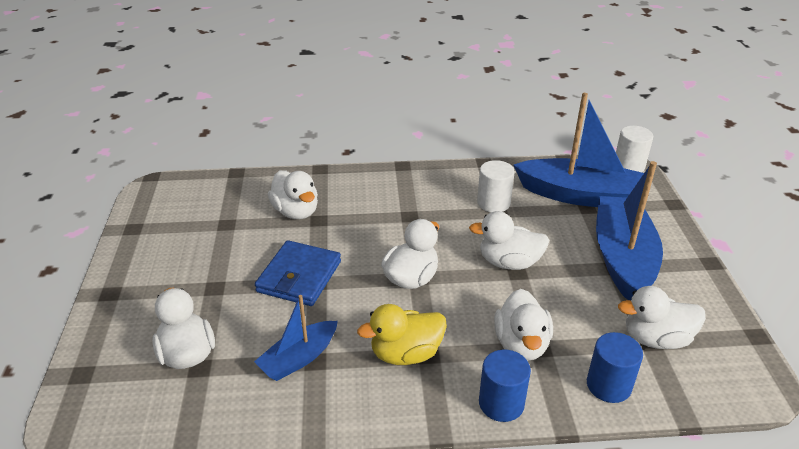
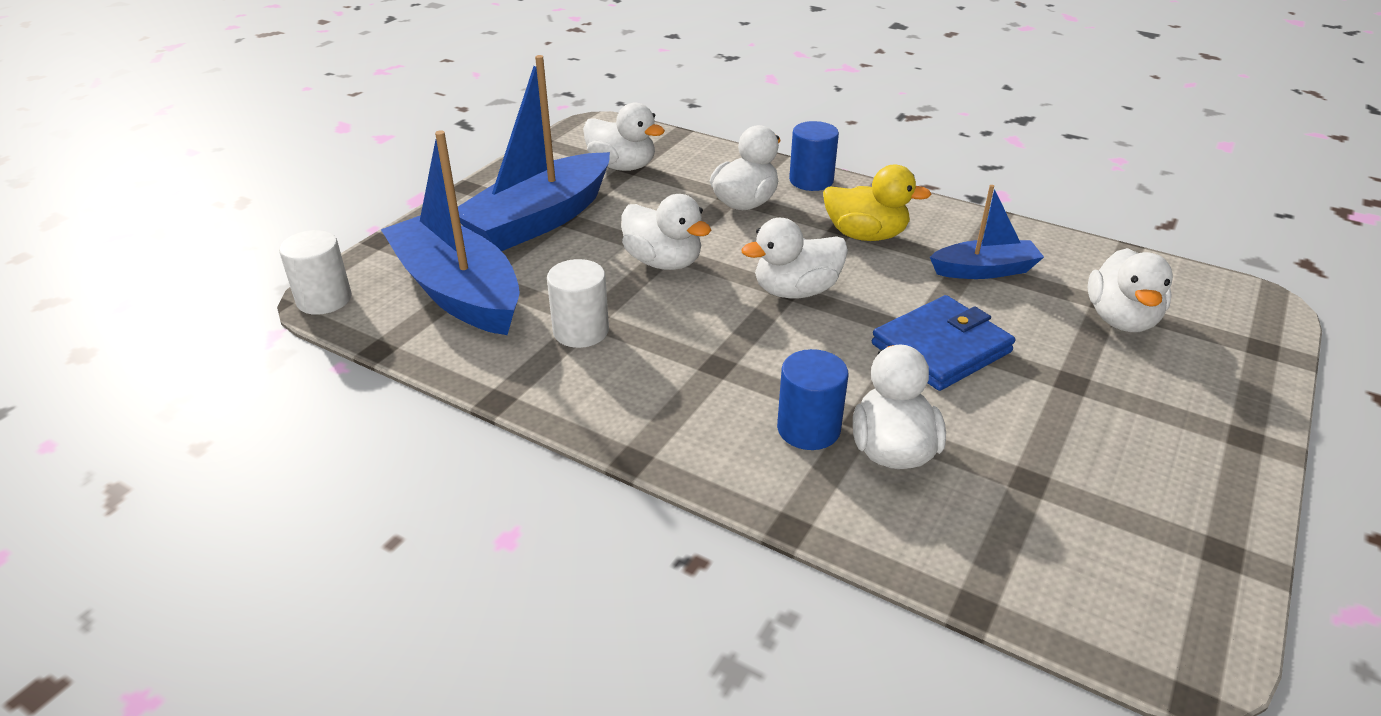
camera: 145 degrees left, 0 degrees up
(608, 385) = (708, 160): blue cylinder -> blue cylinder (808, 429)

